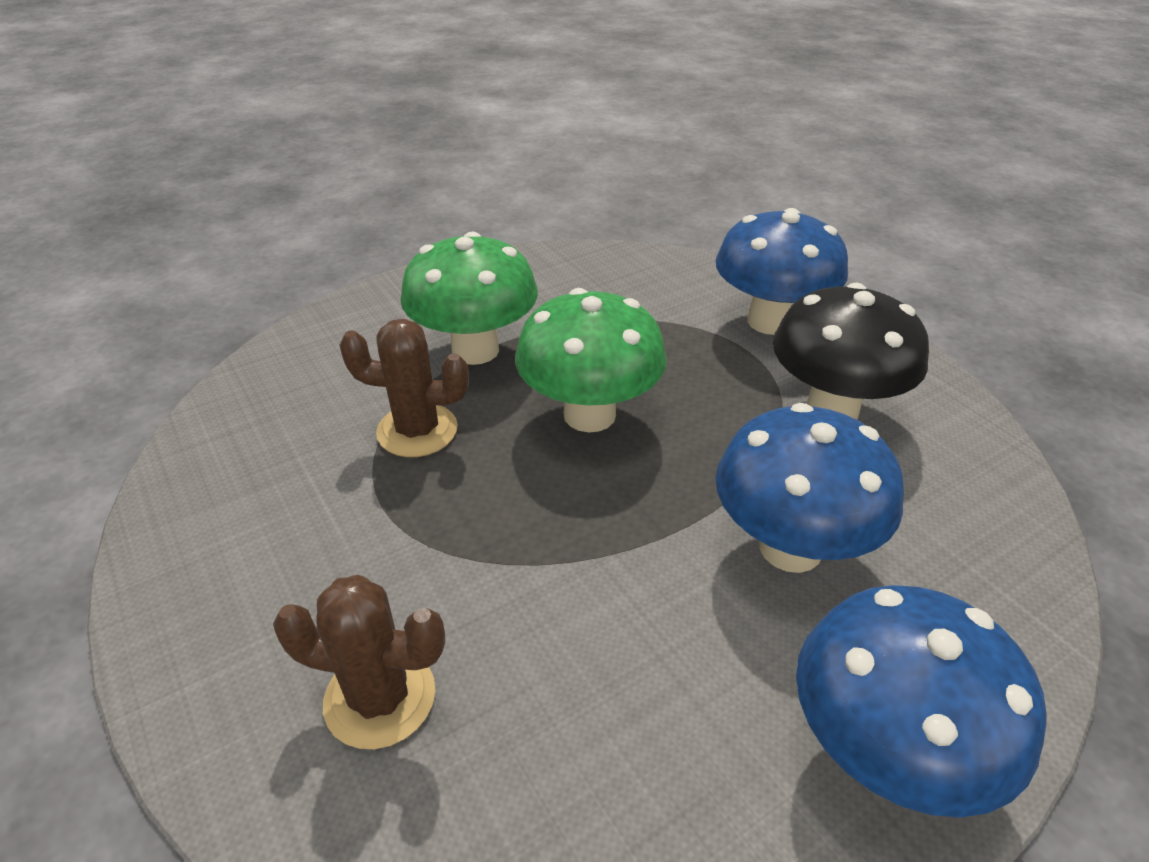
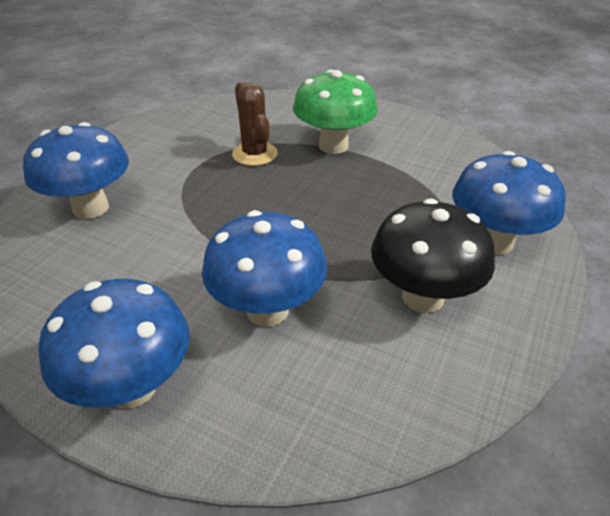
camera: 60 degrees right, 0 degrees up
(380, 697) = (91, 208): brown cactus -> blue mushroom
(589, 414) = (317, 200): green mushroom -> none

